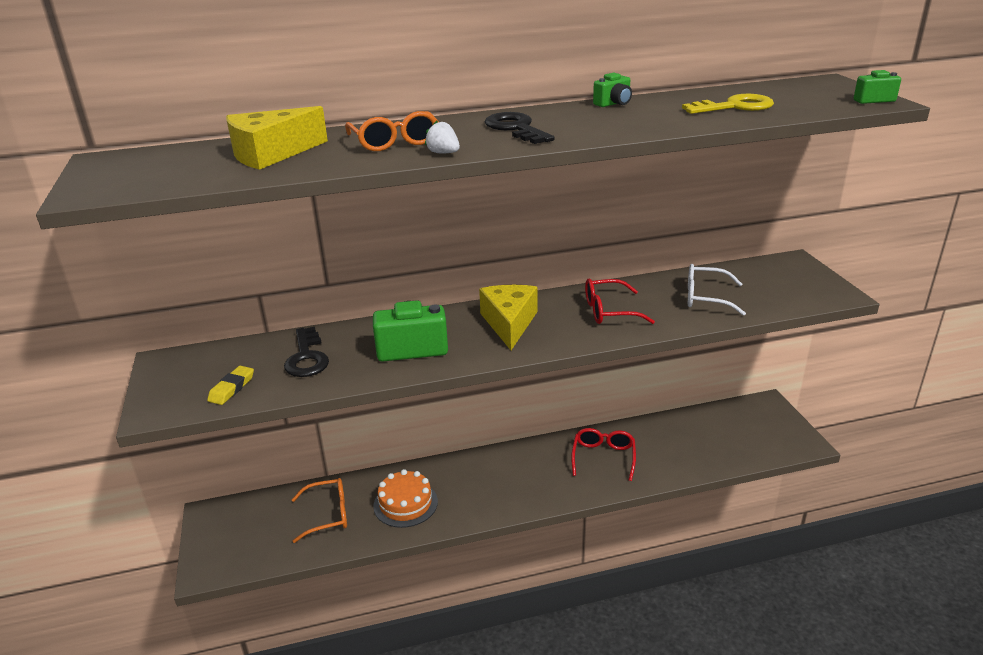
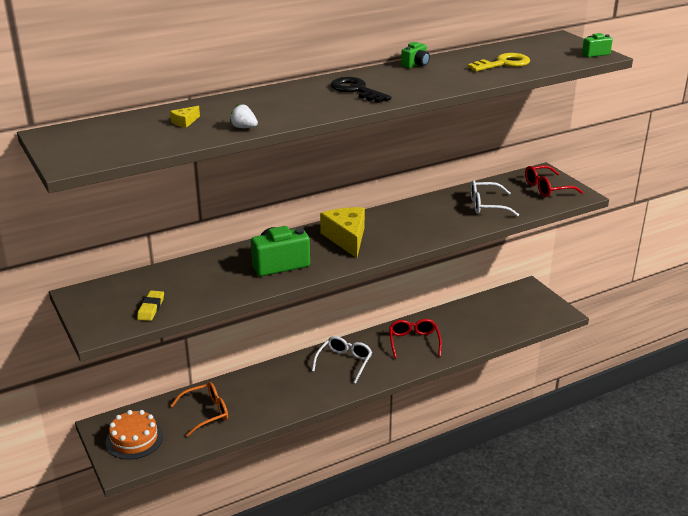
camera: 15 degrees left, 0 degrees up
(271, 154) = (185, 122): yellow cheese -> yellow cheese, size x0.42
(306, 357) = (198, 280): black key -> none
(395, 142) = (273, 106): orange glasses -> none
(405, 503) = (267, 396): orange cake -> orange cake (134, 439)
(443, 153) = (317, 114): white strawberry -> white strawberry (244, 127)
(511, 472) = (344, 362): none -> white glasses
(609, 311) = (418, 222): red glasses -> red glasses (546, 188)

